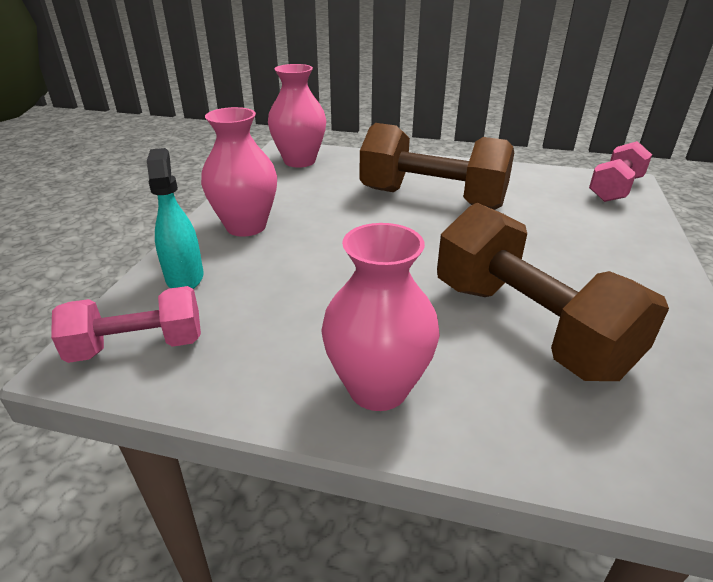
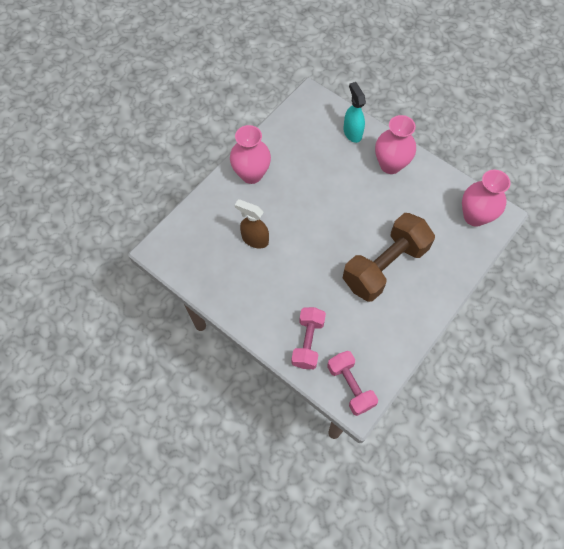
camera: 115 degrees right, 30 degrees up
(138, 346) = (311, 112): pink dumbbell -> pink dumbbell (308, 342)
(185, 277) = (352, 132): turquoise spray bottle -> turquoise spray bottle turned 120 degrees counterclockwise
(527, 326) = (254, 239): brown dumbbell -> brown spray bottle

